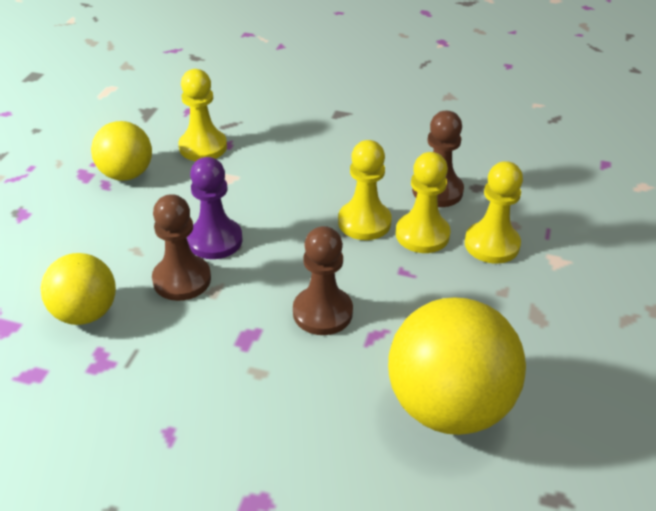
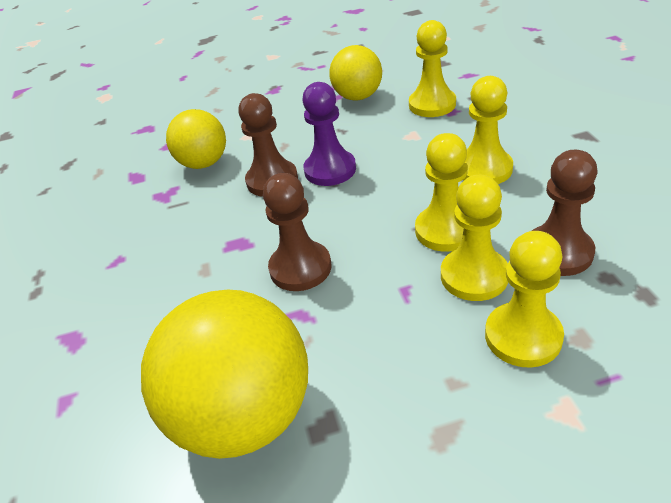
camera: 65 degrees right, 0 degrees up
(320, 171) = (484, 169): none -> yellow pawn

